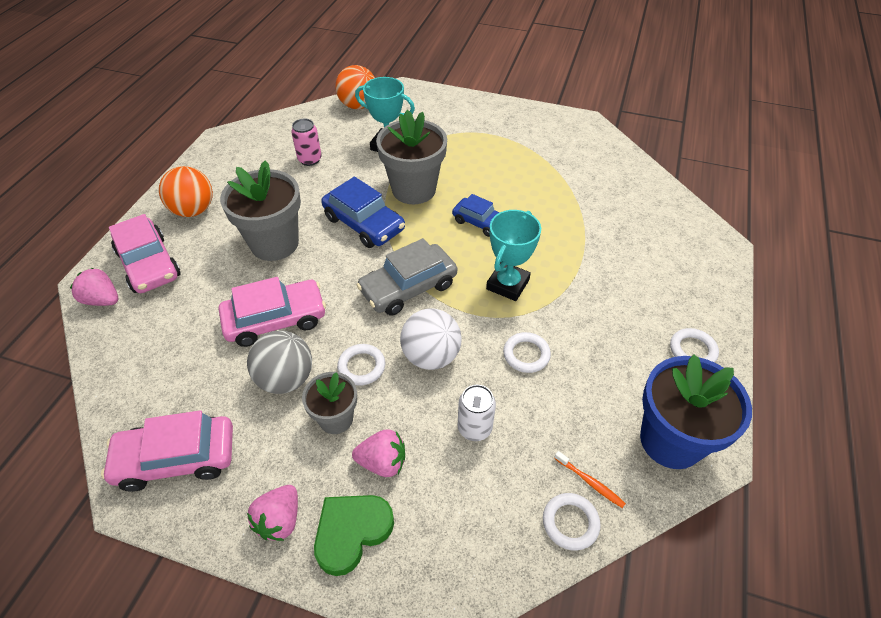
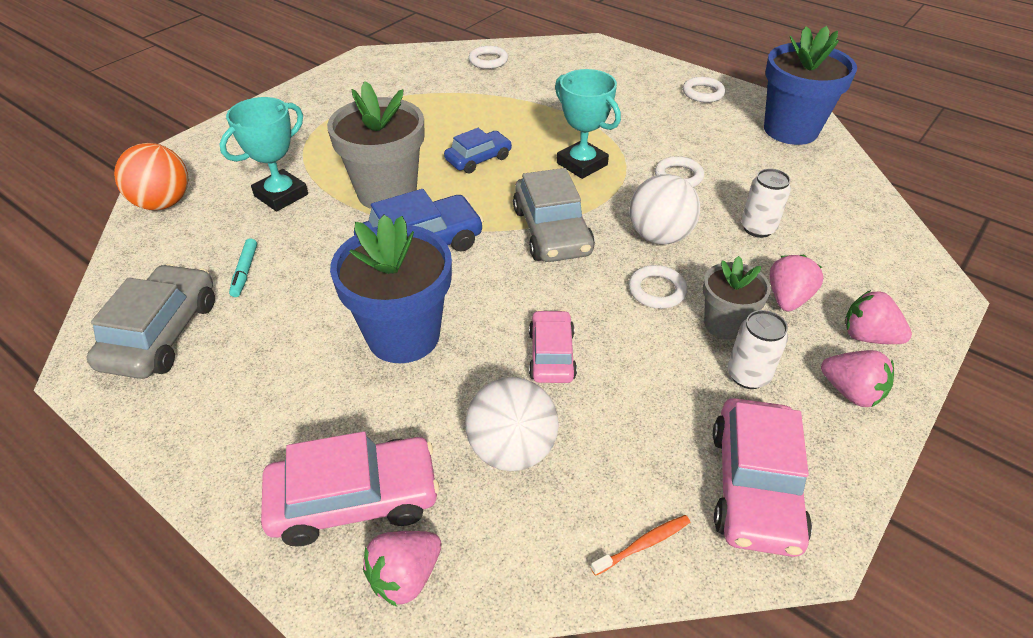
camera: 70 degrees left, 5 degrees down
(191, 320) = (512, 449): none -> white ball
(193, 210) = (257, 425): orange ball -> none
(251, 151) = (162, 333): none -> grey car
(274, 243) = (403, 336): grey flower pot -> blue flower pot
(275, 319) = (551, 355): pink car -> pink car, size x0.63
(282, 442) = (748, 375): none -> white can
(286, 379) = (654, 359): grey ball -> none
(310, 160) = (245, 272): pink can -> turquoise marker
(352, 532) = (868, 336): green heart -> pink strawberry
(570, 523) = (863, 200): white ring -> white ring (488, 61)
(590, 482) = (825, 179): orange toothbrush -> orange toothbrush (643, 544)

